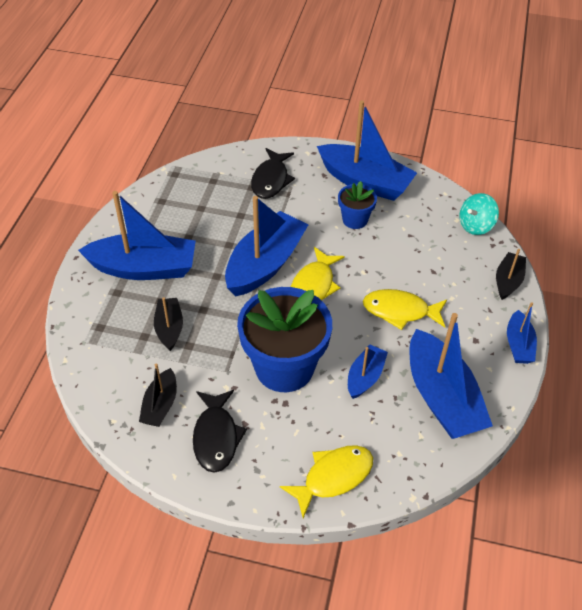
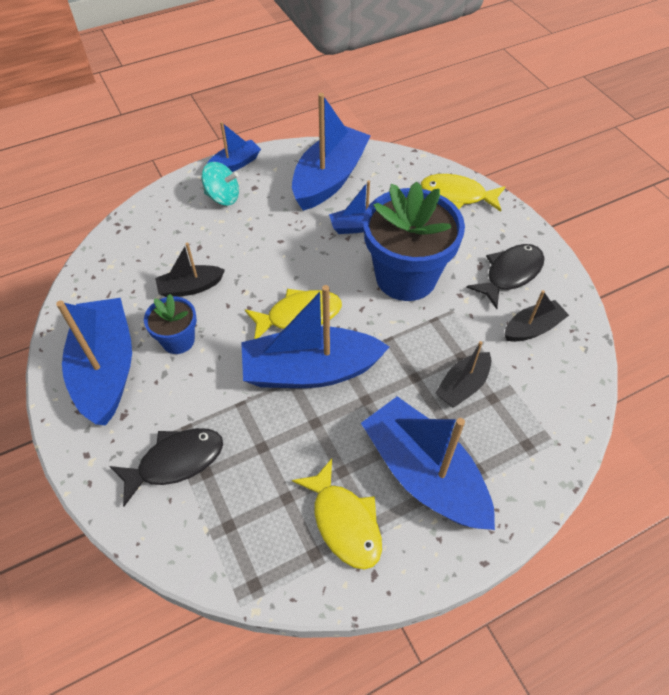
camera: 130 degrees left, 5 degrees up
(400, 311) = (269, 243): yellow fish -> yellow fish (344, 522)
(475, 225) = (108, 249): turquoise spinning top -> turquoise spinning top (223, 197)
(508, 281) = (167, 198): black boat -> black boat (190, 287)

